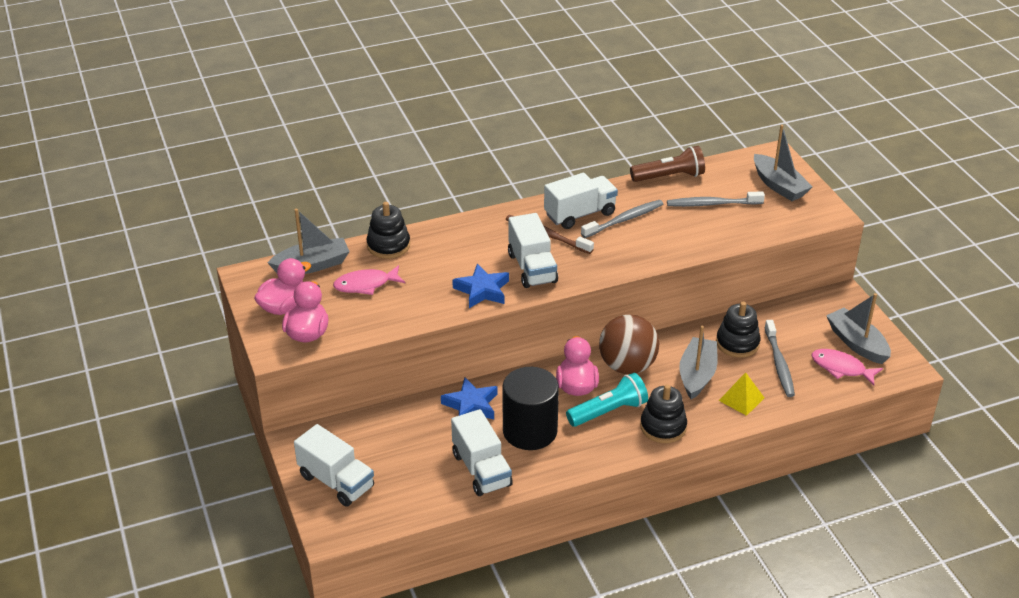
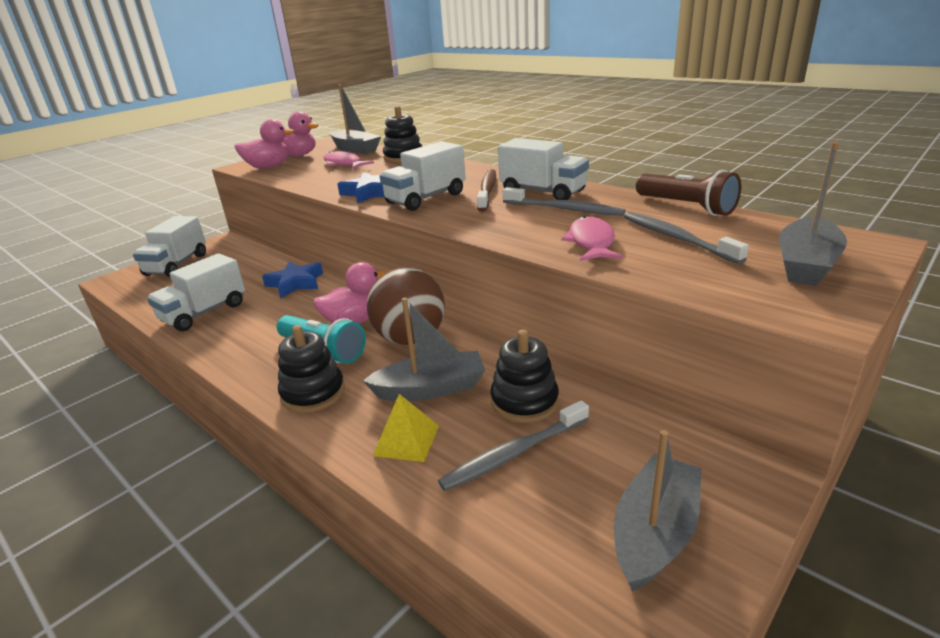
camera: 65 degrees right, 10 degrees down
(530, 431) = (270, 318): black cylinder -> none
(841, 368) = (566, 531): pink fish -> pink fish (591, 242)

